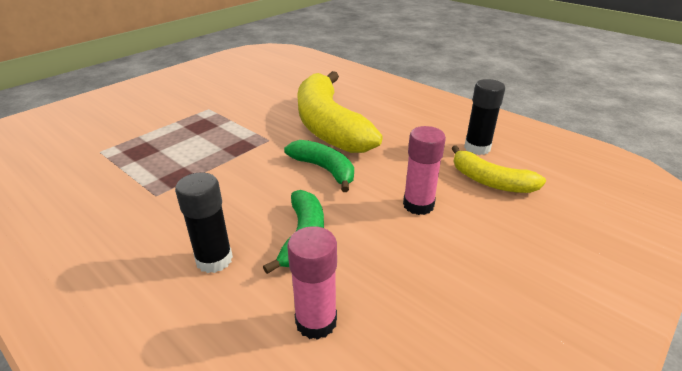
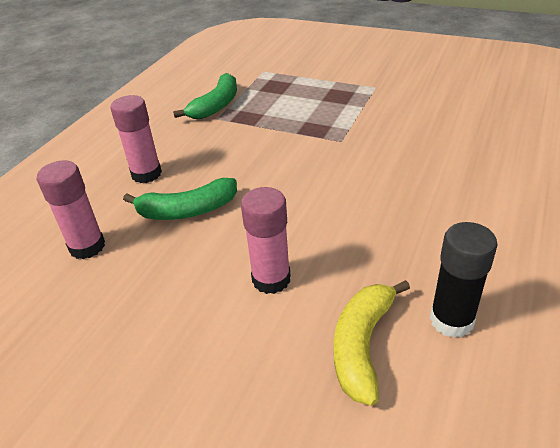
camera: 75 degrees right, 5 degrees up
(214, 260) = (146, 174): black glue stick -> pink glue stick
(324, 169) = (305, 192): green banana -> green banana (216, 105)
(328, 126) = (403, 169): yellow banana -> none

